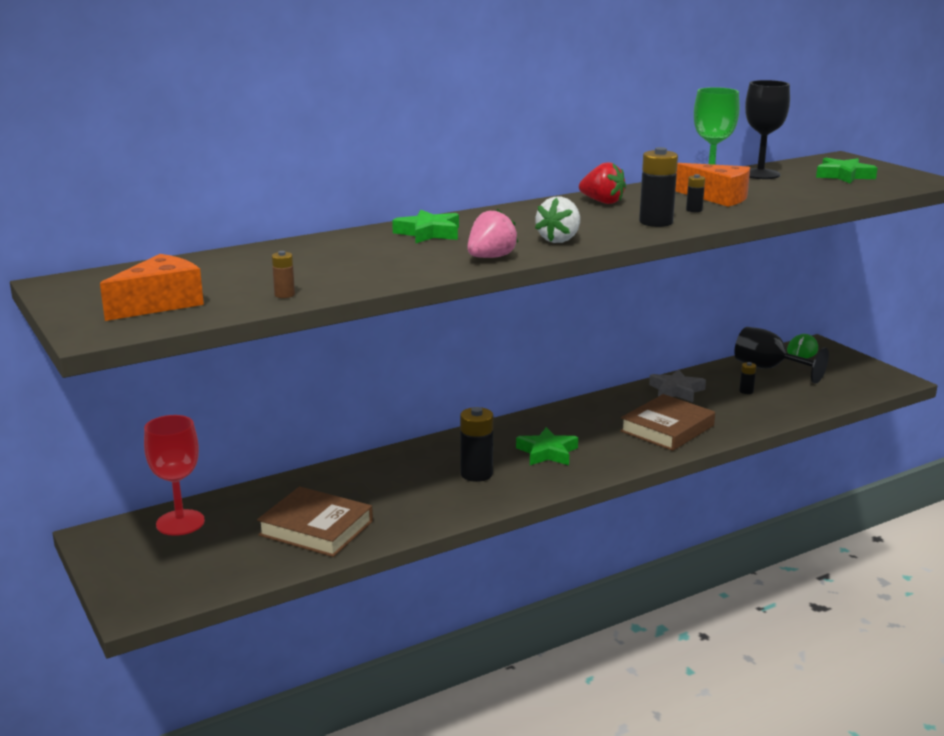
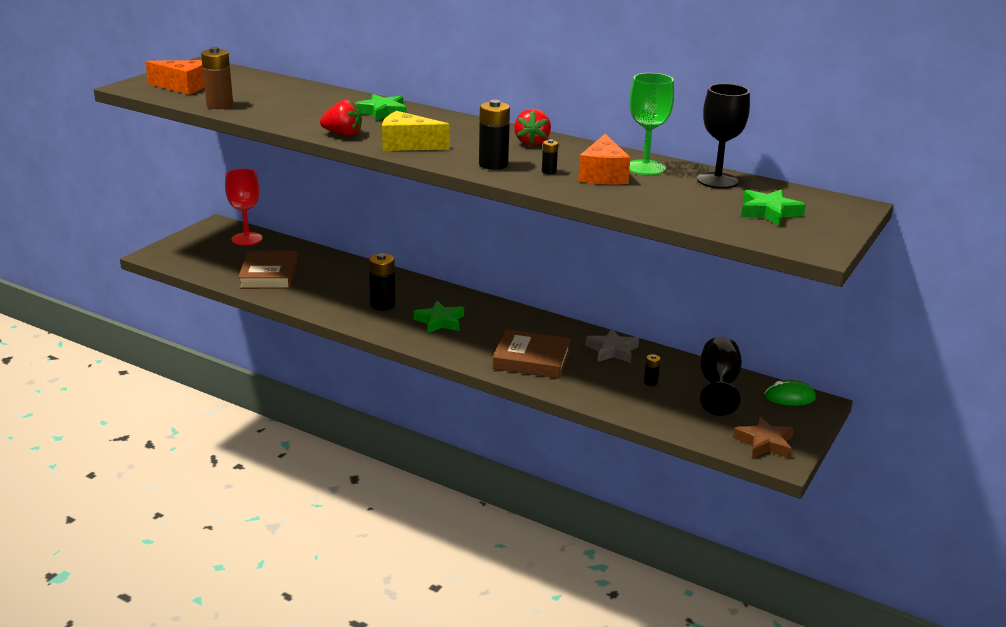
camera: 60 degrees right, 5 degrees up
(284, 295) = (220, 105): brown battery -> brown battery, size x2.00
(490, 257) = (343, 134): pink strawberry -> red strawberry
(559, 240) = (407, 145): white strawberry -> yellow cheese
(870, 378) = (764, 443): none -> brown star

